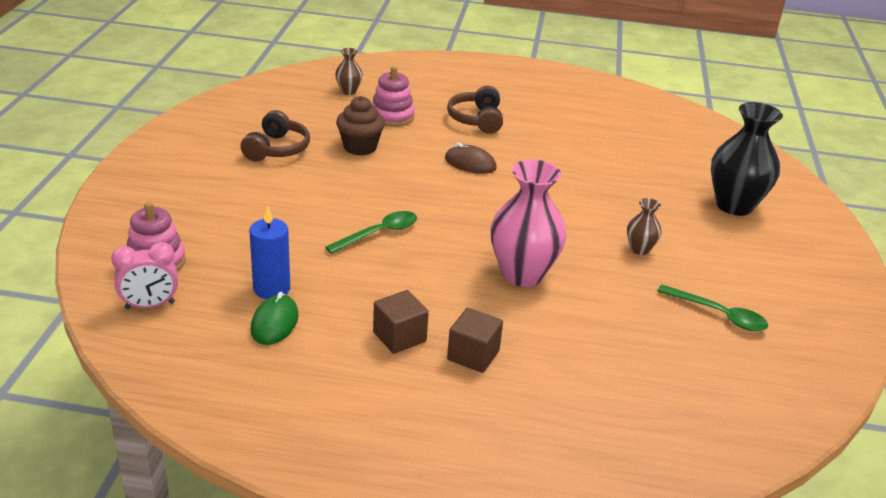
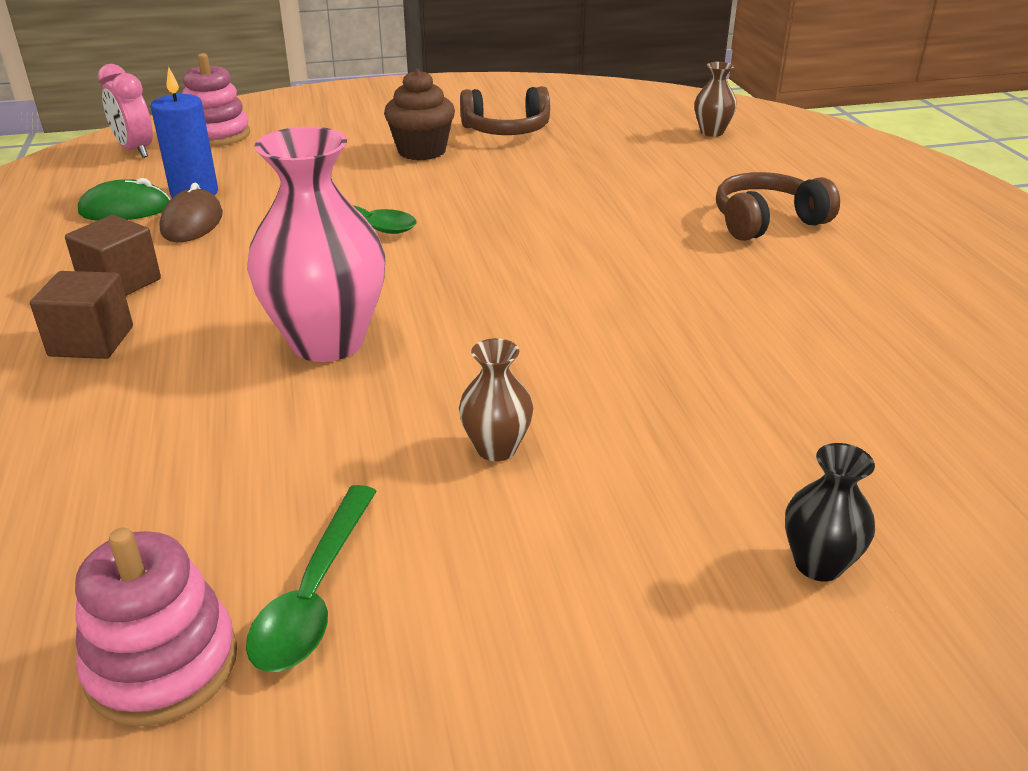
camera: 70 degrees right, 0 degrees up
(360, 147) = (570, 168): brown cupcake -> brown cupcake (421, 151)
(392, 116) = (683, 168): pink stacking toy -> pink stacking toy (162, 664)
(470, 163) = (620, 243): brown mouse -> brown mouse (192, 222)
(734, 205) = (818, 564): black vase -> black vase, size x0.48

